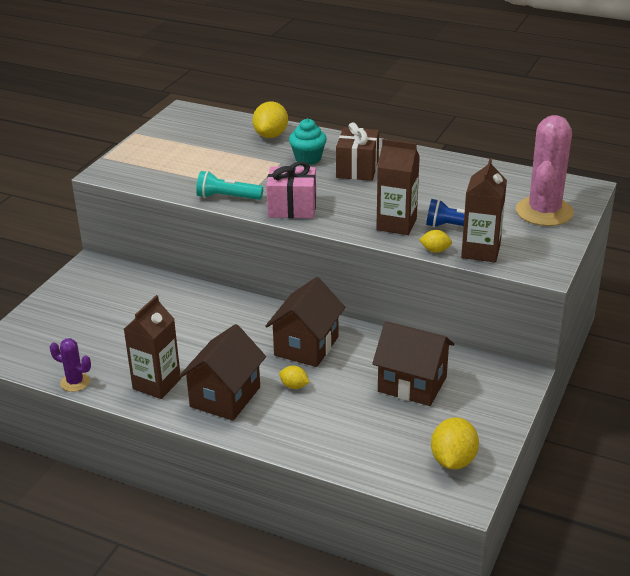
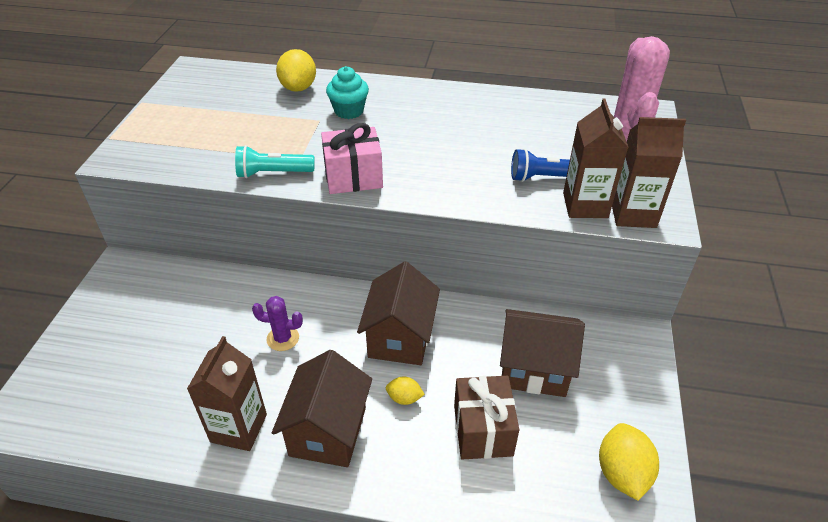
camera: 15 degrees left, 10 degrees up
(75, 382) = (133, 446): purple cactus -> purple cactus (283, 338)
(357, 169) = (407, 117): brown gift -> brown gift (483, 430)
(396, 224) = (478, 183): brown carton -> brown carton (633, 214)
(435, 250) = (536, 212): yellow lemon -> none

